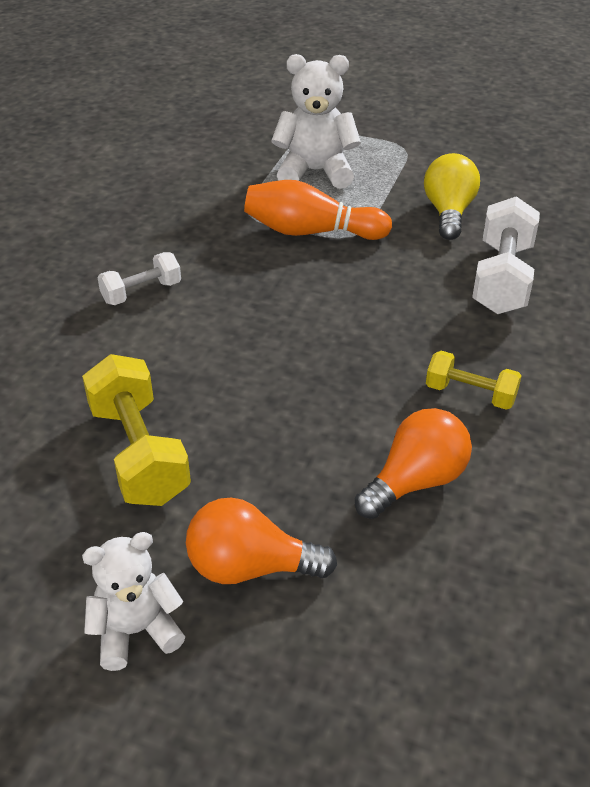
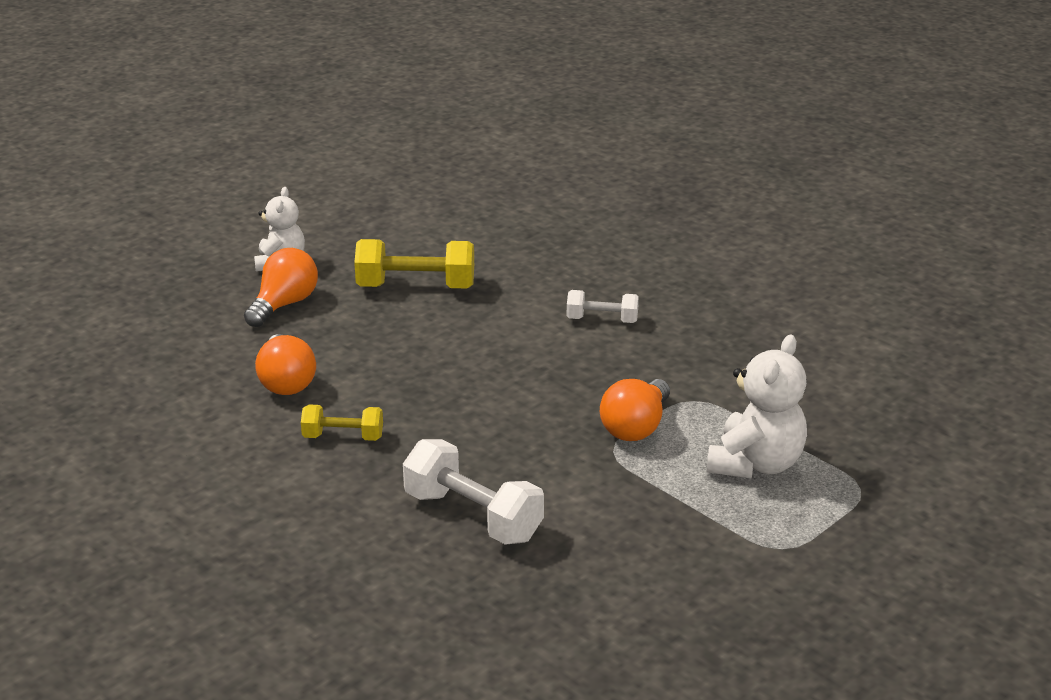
camera: 115 degrees right, 10 degrees down
(141, 292) = (602, 320): white dumbbell -> white dumbbell turned 75 degrees counterclockwise
(311, 232) = (636, 427): orange bowling pin -> orange light bulb
(448, 213) = (612, 527): yellow light bulb -> none
(470, 394) = (343, 437): yellow dumbbell -> yellow dumbbell turned 45 degrees clockwise

